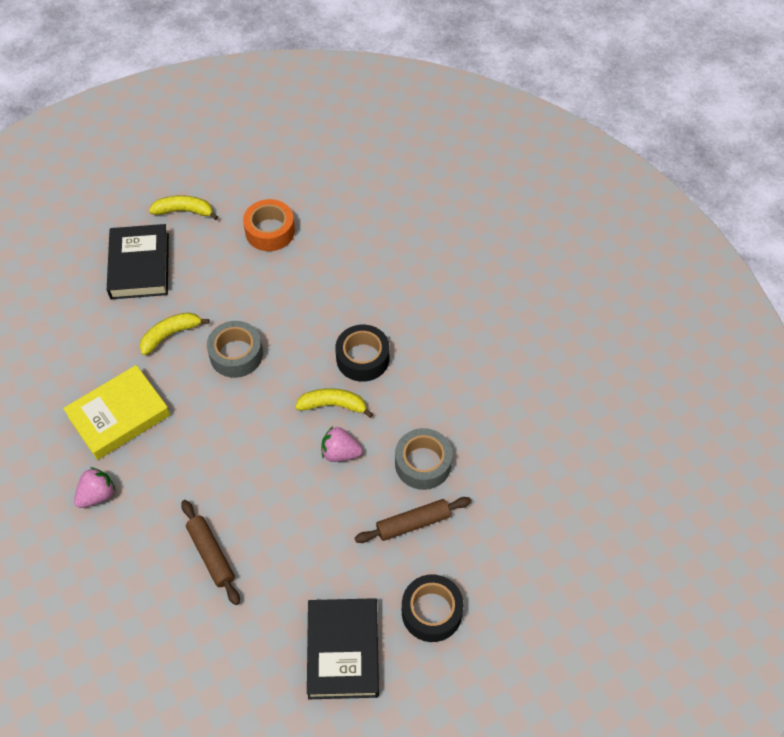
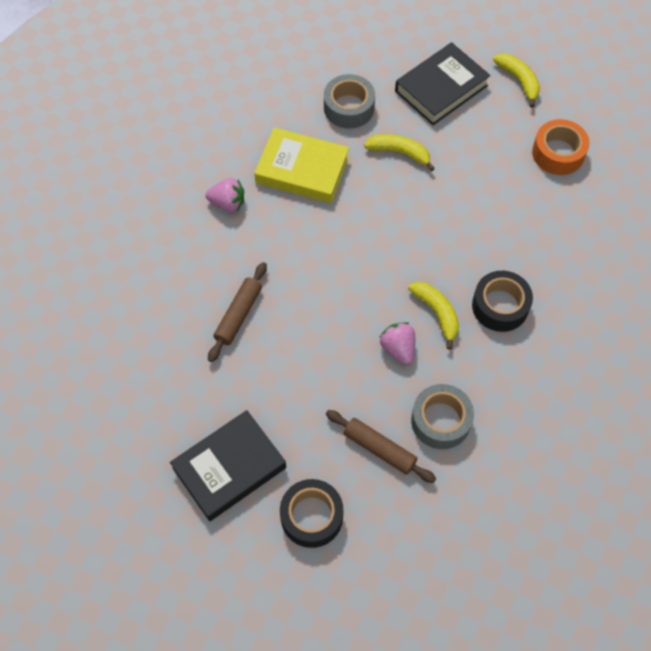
camera: 55 degrees right, 5 degrees up
(236, 354) = (422, 210): grey tape -> grey tape (349, 108)

